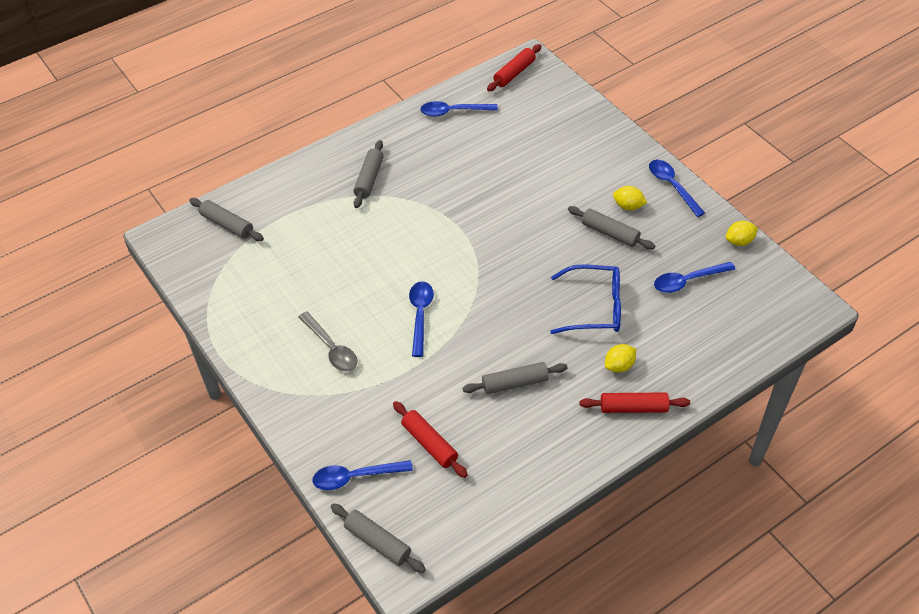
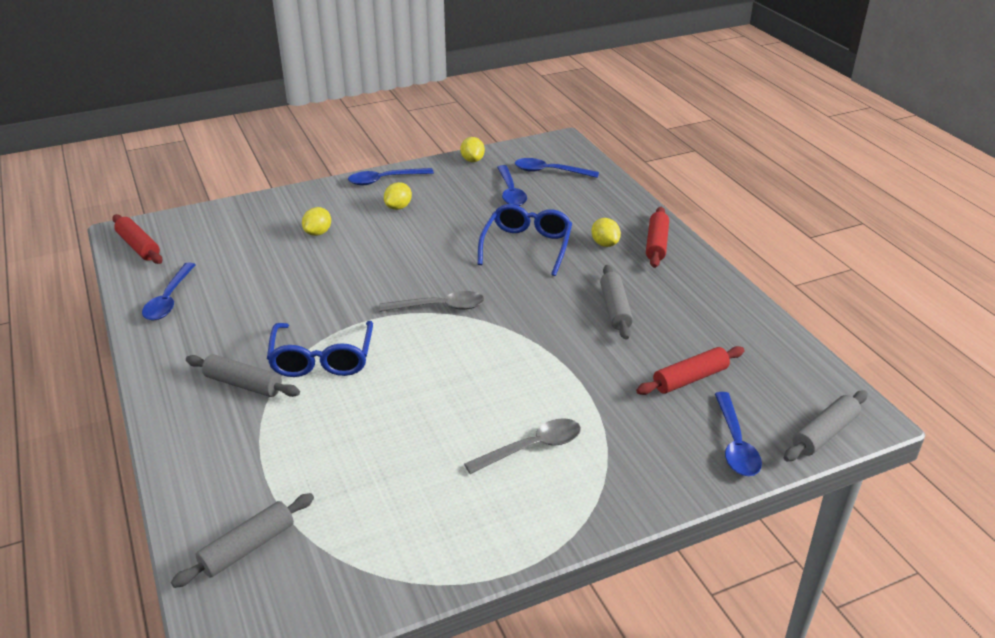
camera: 80 degrees left, 15 degrees down
(404, 212) = (322, 359): none -> blue glasses
(420, 315) = (500, 365): blue spoon -> blue spoon (549, 171)
(485, 264) = (439, 307): none -> grey spoon
(568, 165) = (318, 233): none -> yellow lemon
(610, 233) = (430, 223): grey rolling pin -> none

